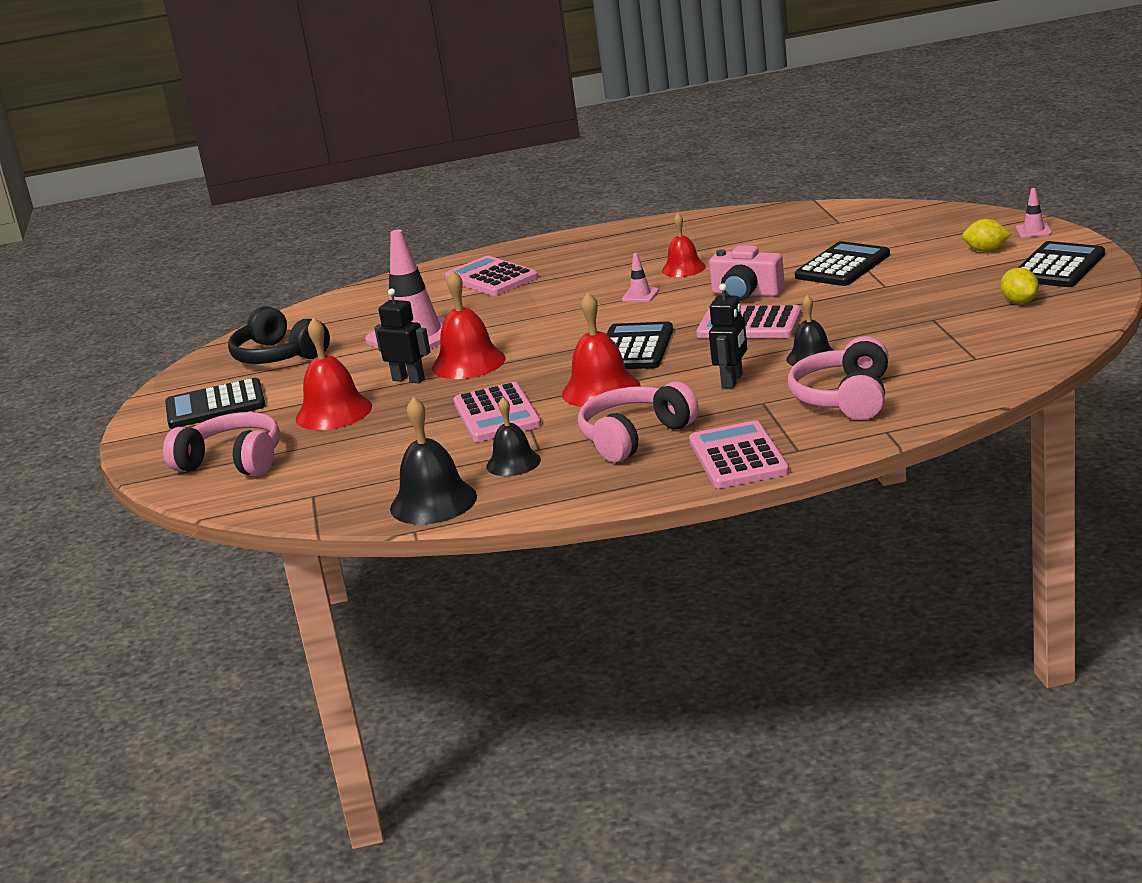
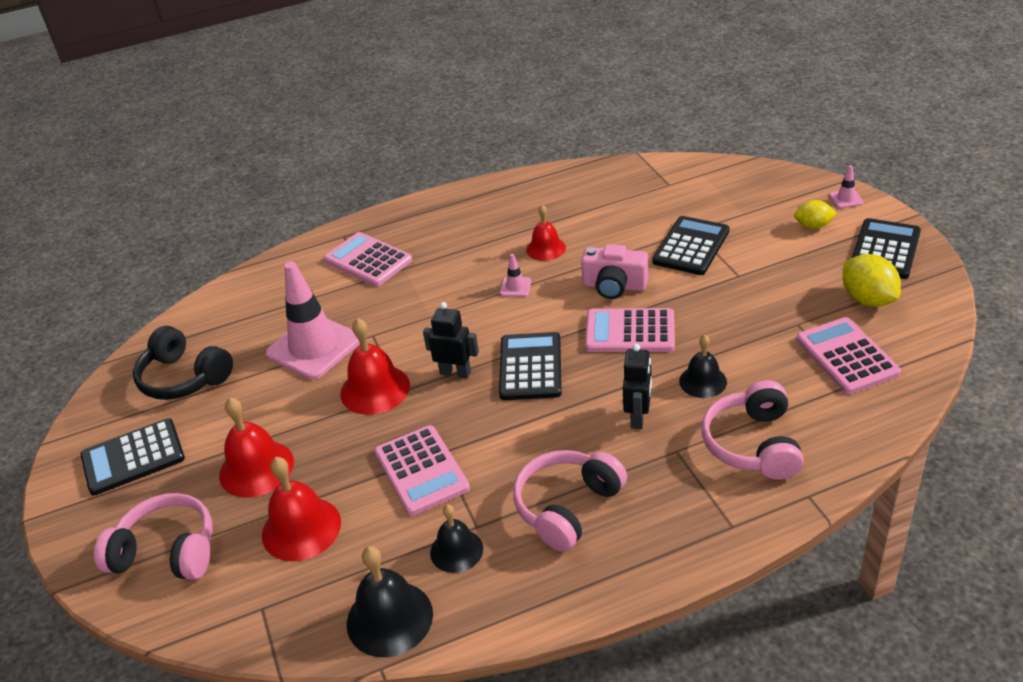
camera: 10 degrees left, 15 degrees up
(408, 379) = (321, 415): black robot -> black robot (455, 372)
(601, 390) = (515, 431): red bell -> red bell (301, 528)
(738, 457) = (677, 538): pink calculator -> pink calculator (846, 356)
(1019, 302) = (867, 299): yellow lemon -> yellow lemon, size x1.58

